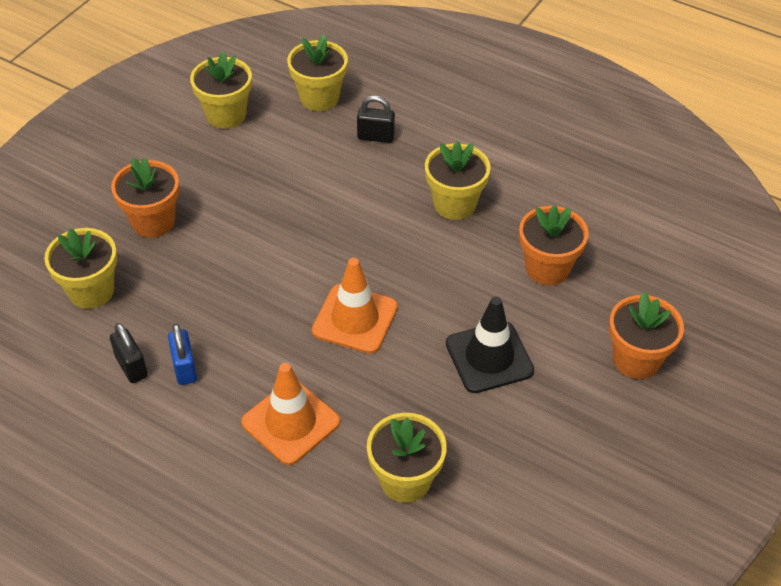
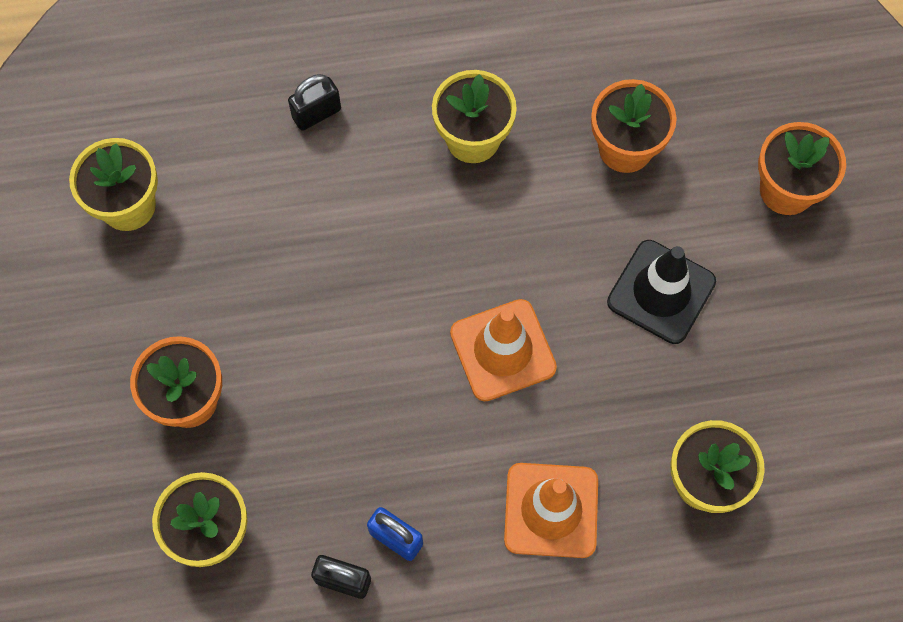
camera: 40 degrees left, 20 degrees up
(319, 98) = (208, 106): yellow flower pot -> none

